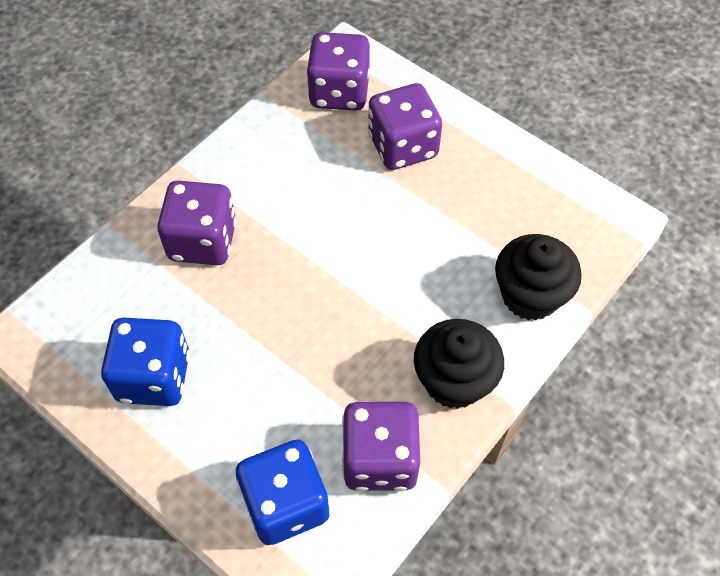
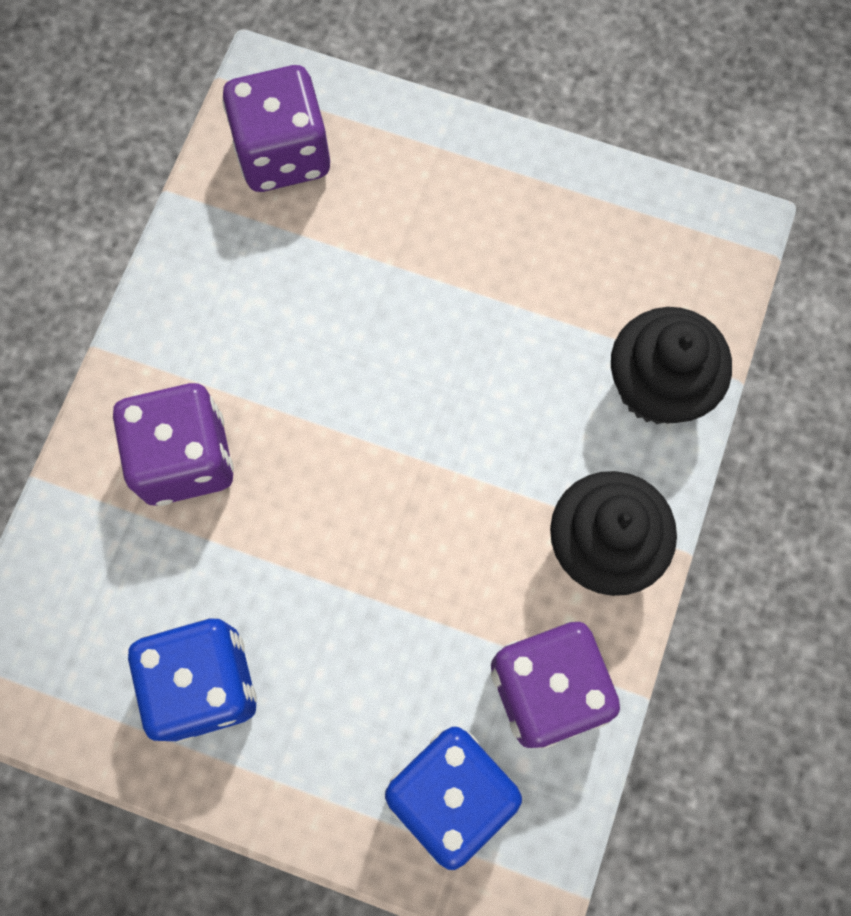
camera: 20 degrees left, 15 degrees up
(403, 146) = (406, 214): purple dice -> none

